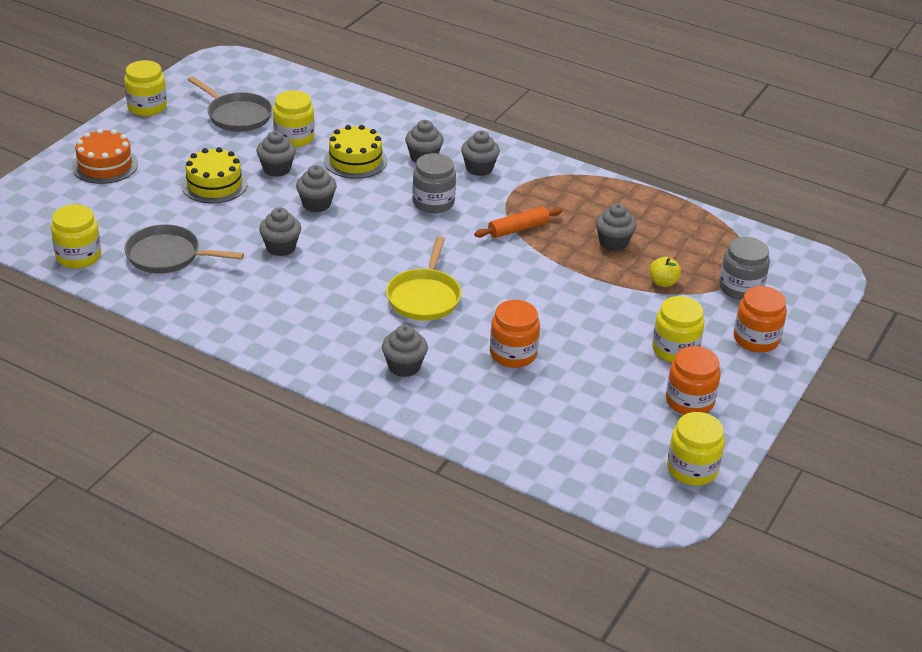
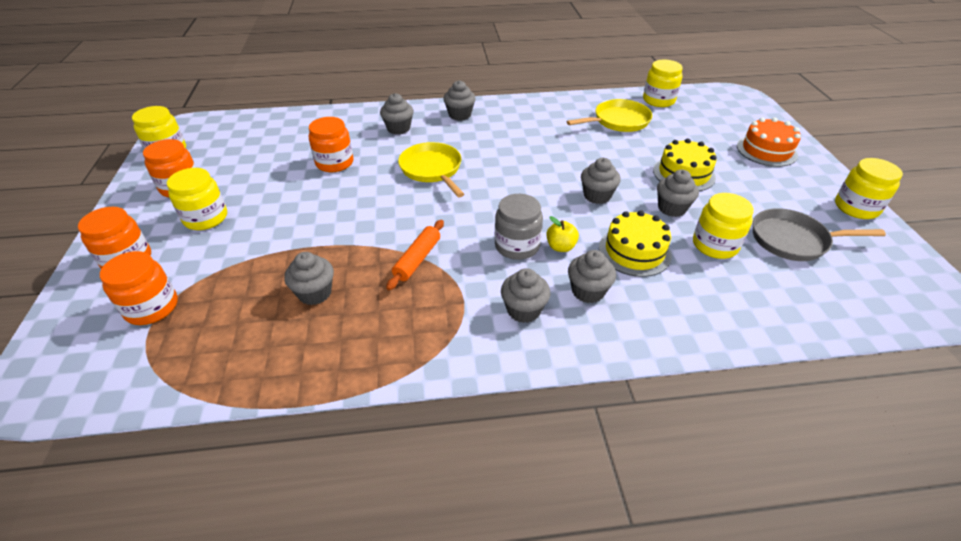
camera: 145 degrees right, 5 degrees up
(168, 256) = (618, 121): grey pan -> yellow pan
(281, 247) = (567, 155): grey cupcake -> grey cupcake (460, 115)
(663, 282) = (240, 273): yellow apple -> yellow apple (560, 247)
(740, 288) = (152, 307): grey jar -> orange jar

